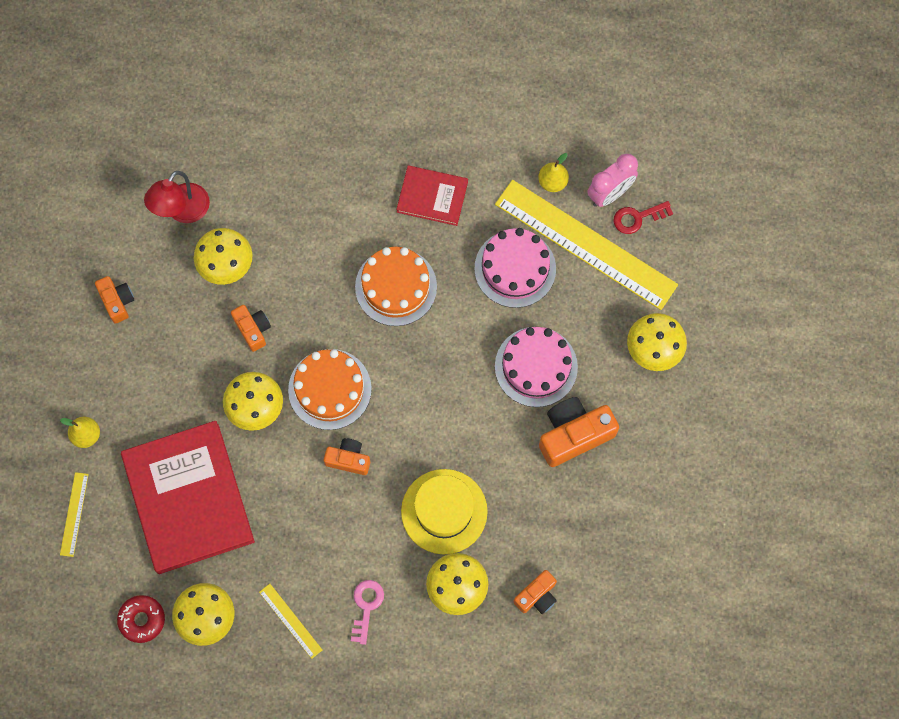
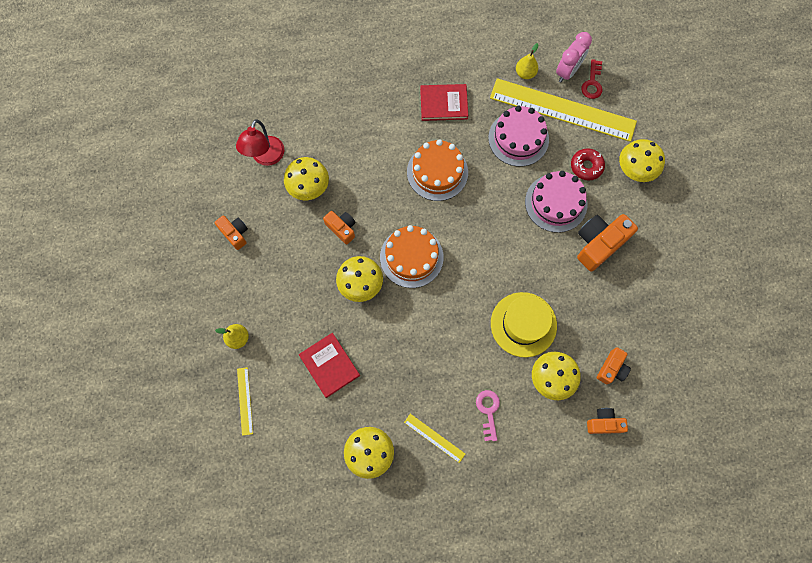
camera: 15 degrees left, 0 degrees up
(142, 619) = (320, 468): red donut -> red donut (586, 166)
(188, 498) = (329, 365): red book -> red book, size x0.51
(348, 459) = (441, 305): orange camera -> orange camera (604, 423)
(637, 218) = (592, 83): red key -> red key turned 45 degrees counterclockwise

